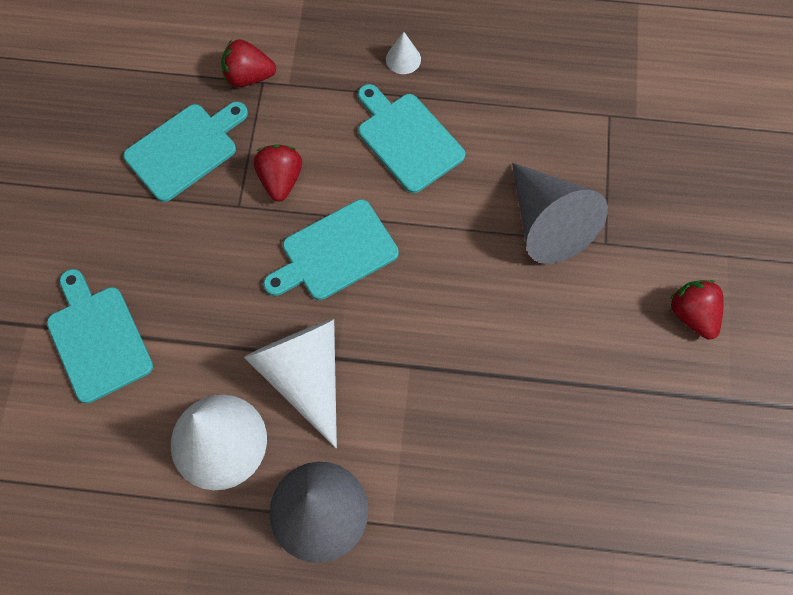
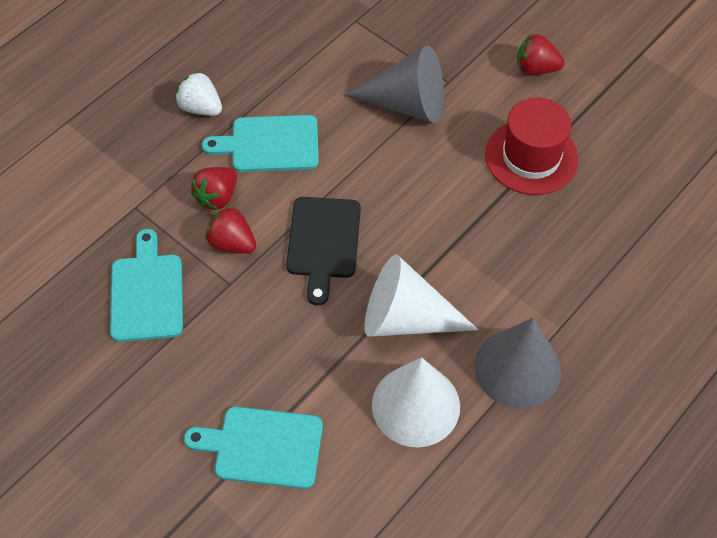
camera: 55 degrees left, 10 degrees down
(248, 76) = (121, 213): red strawberry -> red strawberry (217, 197)
(335, 252) = (323, 242): turquoise cutting board -> black cutting board
(403, 59) = (201, 107): white cone -> white strawberry
(575, 377) = (531, 157): none -> red hat

